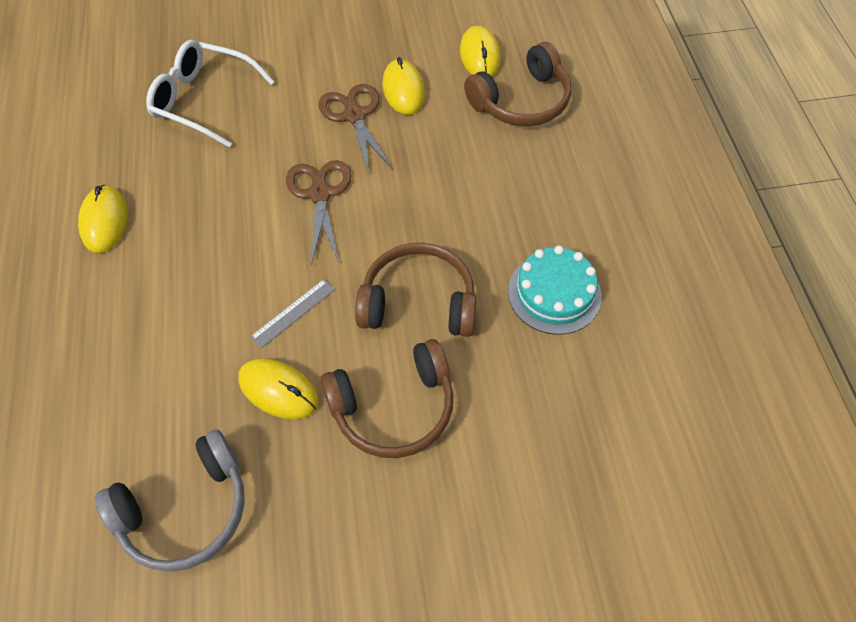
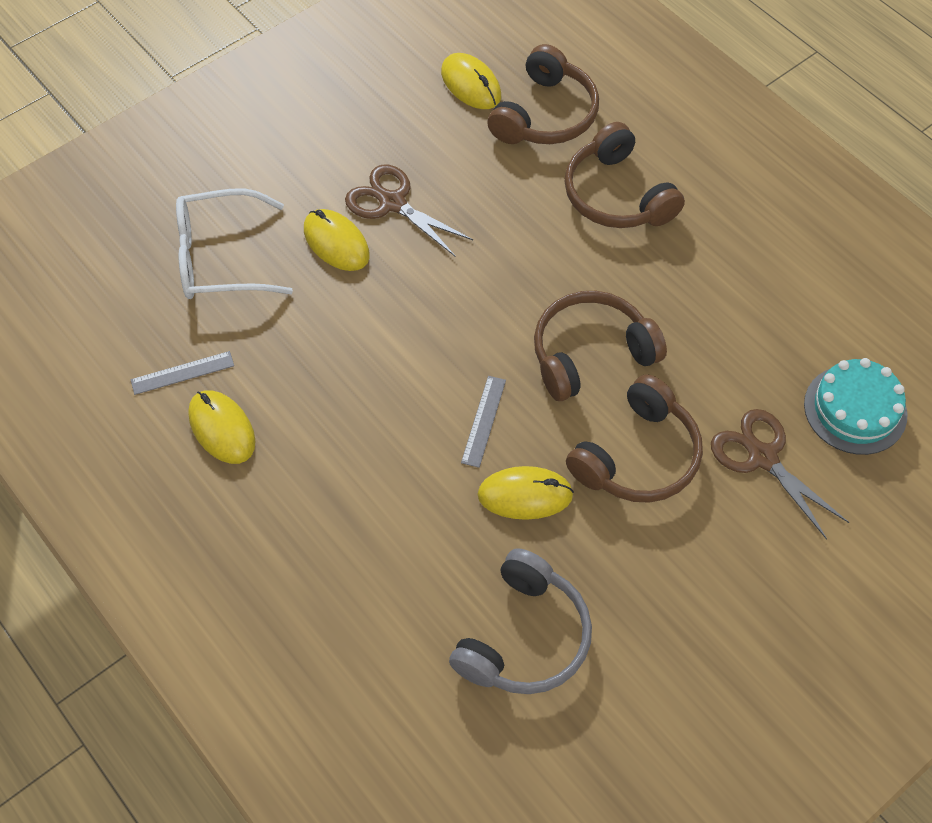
camera: 30 degrees left, 0 degrees up
(112, 168) = (182, 373): none -> grey ruler
(320, 194) = (420, 298): brown scissors -> brown scissors (762, 457)
(403, 90) = (421, 154): yellow mouse -> yellow mouse (336, 243)
(534, 186) = (617, 195): none -> brown headphones
(554, 293) = (703, 286): turquoise cake -> turquoise cake (855, 409)

